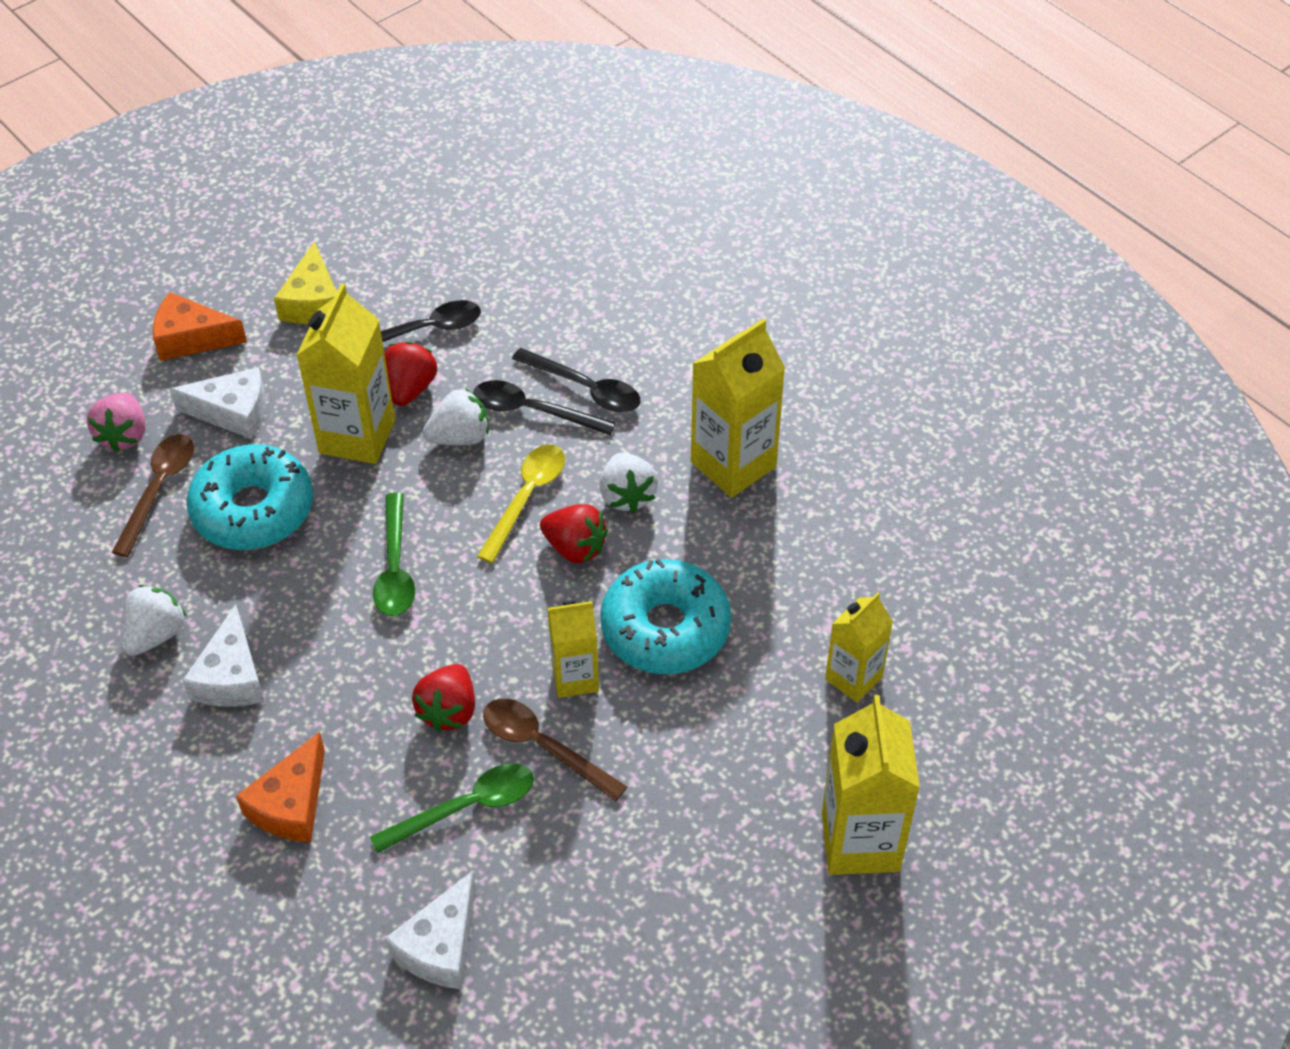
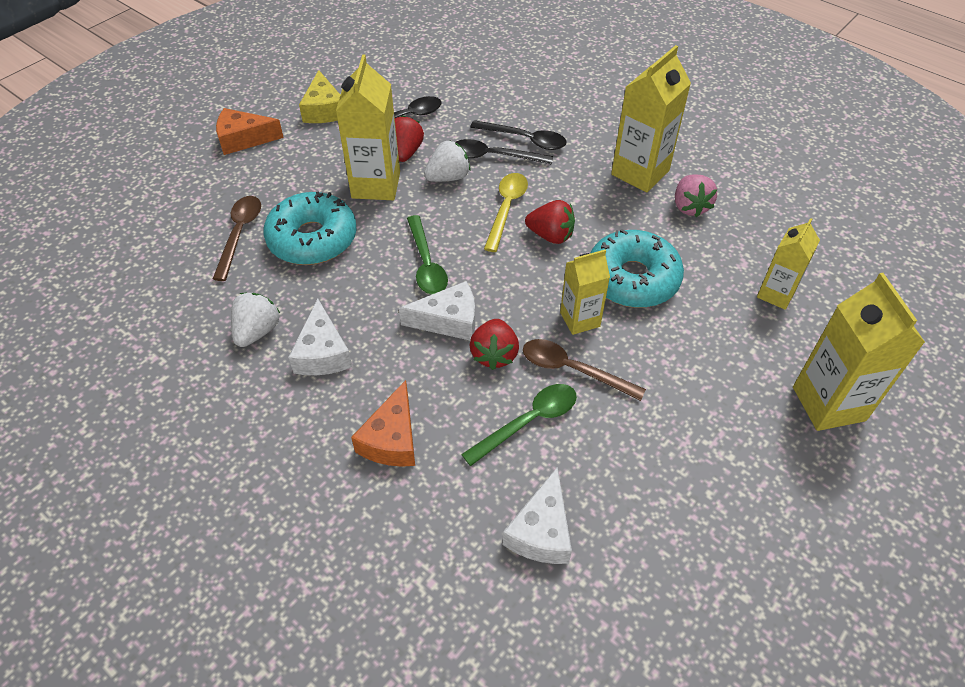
camera: 10 degrees left, 0 degrees up
(124, 435) = (207, 203): pink strawberry -> pink strawberry (690, 207)
(233, 412) = (283, 180): white cheese -> white cheese (448, 320)
(627, 496) = (575, 199): white strawberry -> none

